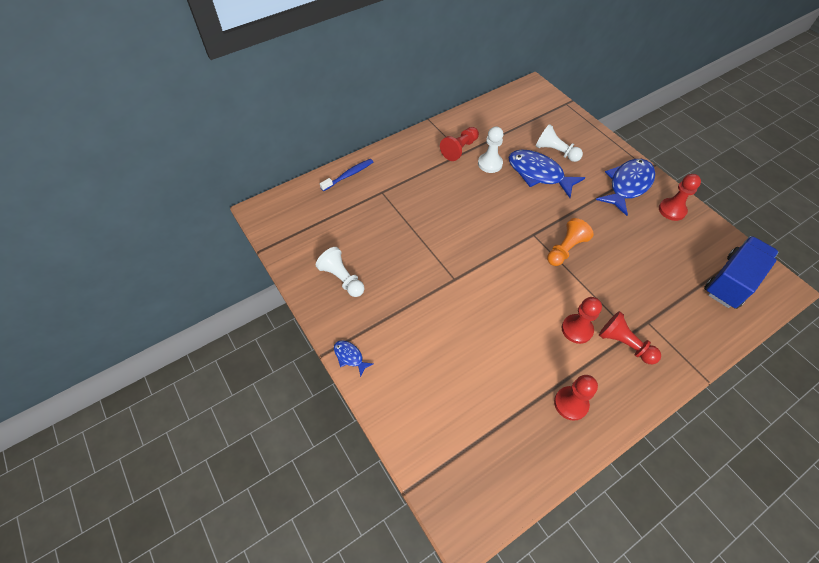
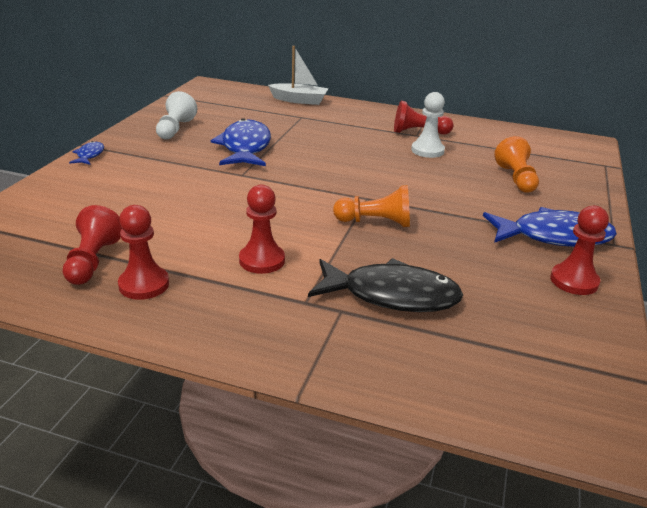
camera: 50 degrees right, 25 degrees down
(349, 175) = (299, 100): blue toothbrush -> white boat
(538, 174) = (462, 178): blue fish -> blue fish (245, 147)
(555, 152) = (516, 179): white pawn -> orange pawn
(624, 344) = (280, 300): red pawn -> red pawn (93, 261)
(645, 291) = (391, 295): none -> black fish
(731, 282) = (527, 372): blue truck -> none

